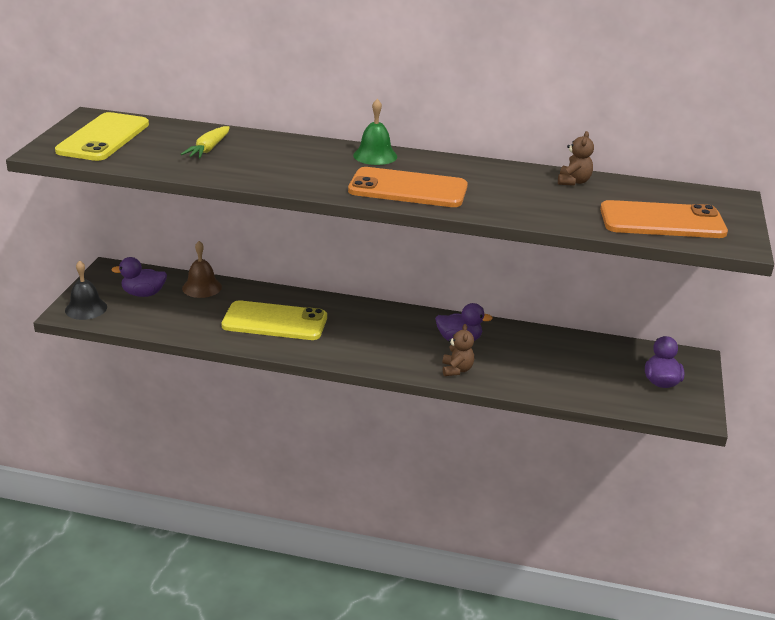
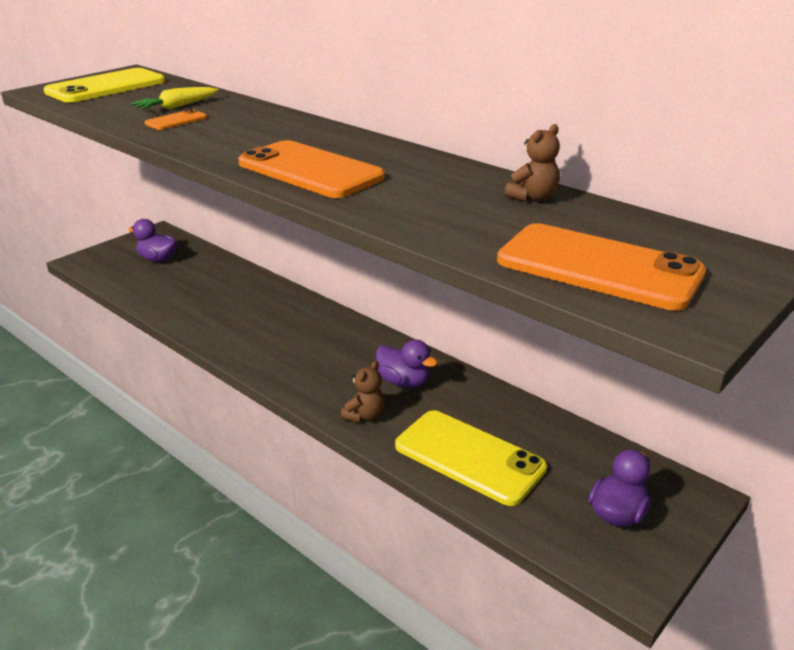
camera: 30 degrees right, 0 degrees up
(86, 308) = (97, 261): black bell -> none
(202, 287) = (212, 265): brown bell -> none
(232, 163) = (176, 120): none -> orange phone
(275, 322) = (237, 312): yellow phone -> yellow phone (469, 457)
(375, 156) = (330, 135): green bell -> none

